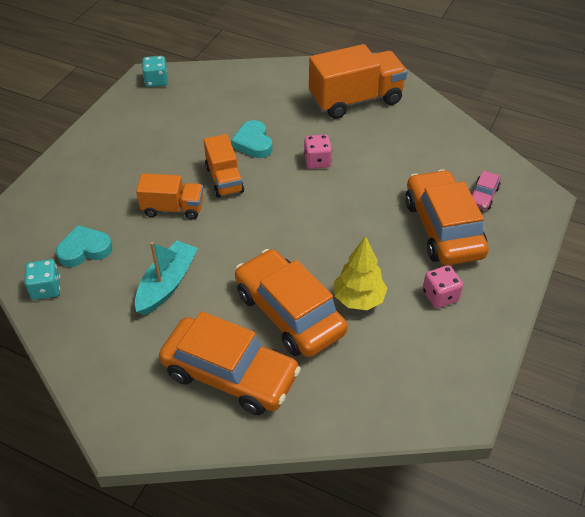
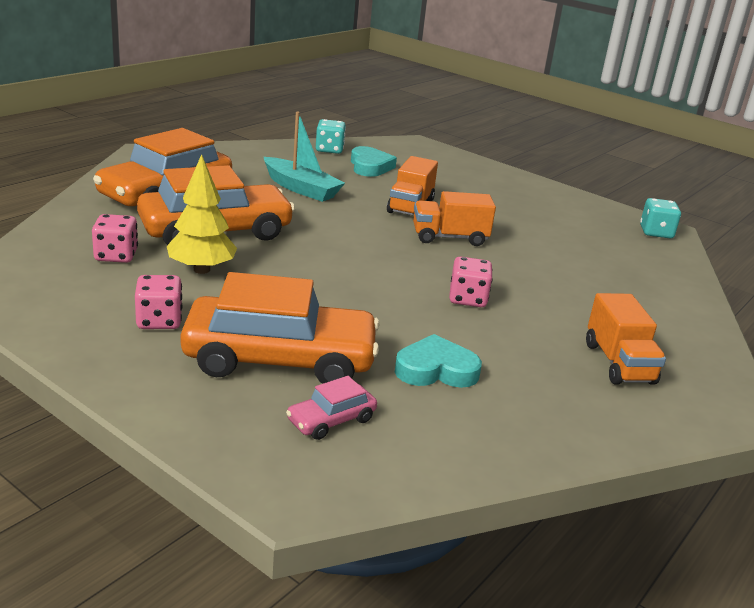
camera: 100 degrees right, 20 degrees down
(253, 143) = (517, 265): turquoise heart -> turquoise heart (436, 370)
(355, 100) = (619, 363): orange truck -> orange truck, size x0.59
(368, 357) = (116, 256): none -> pink dice
(483, 196) = (331, 420): pink car -> pink car turned 75 degrees counterclockwise

